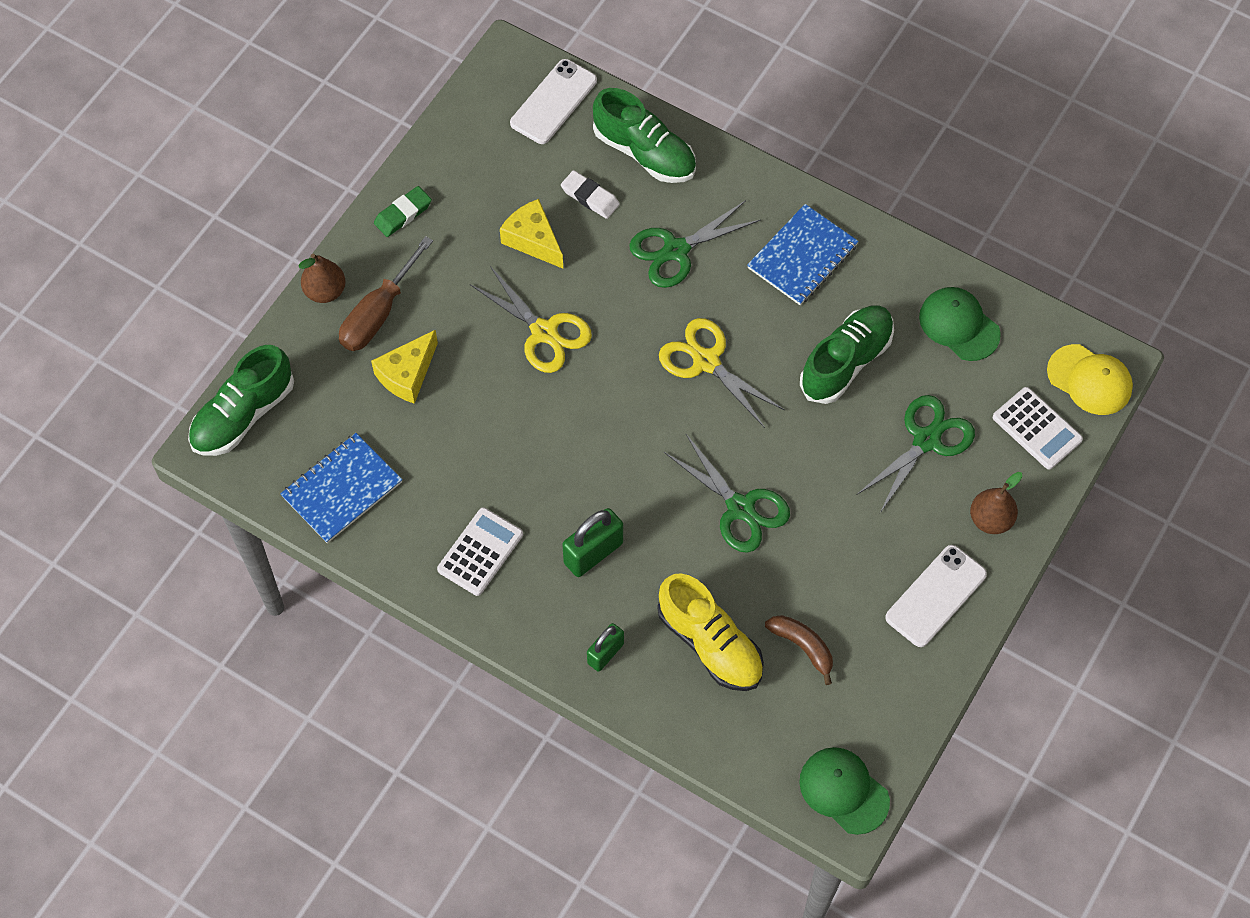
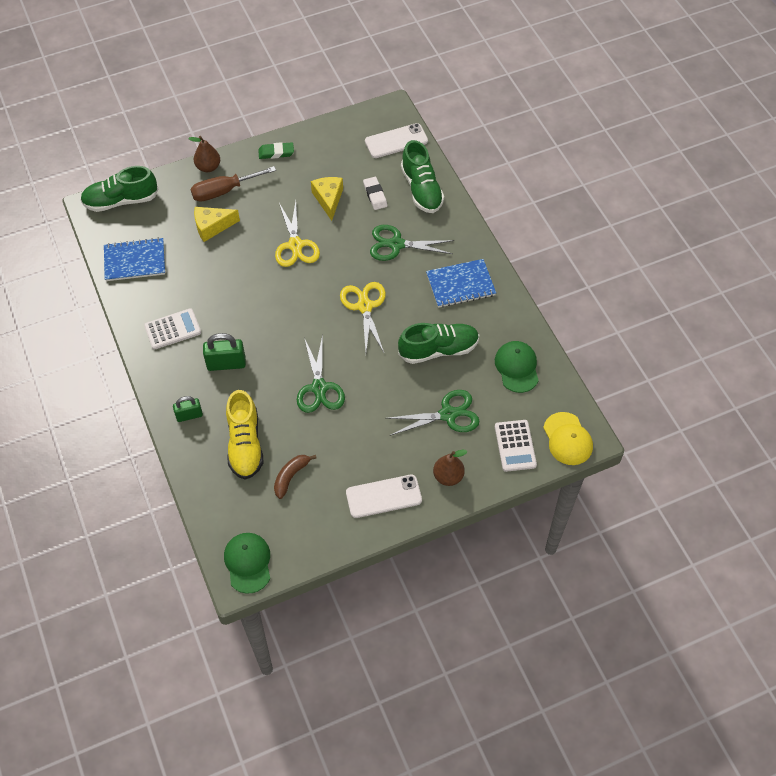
camera: 35 degrees right, 5 degrees down
(803, 647) = (291, 476): brown banana -> brown banana turned 135 degrees counterclockwise

